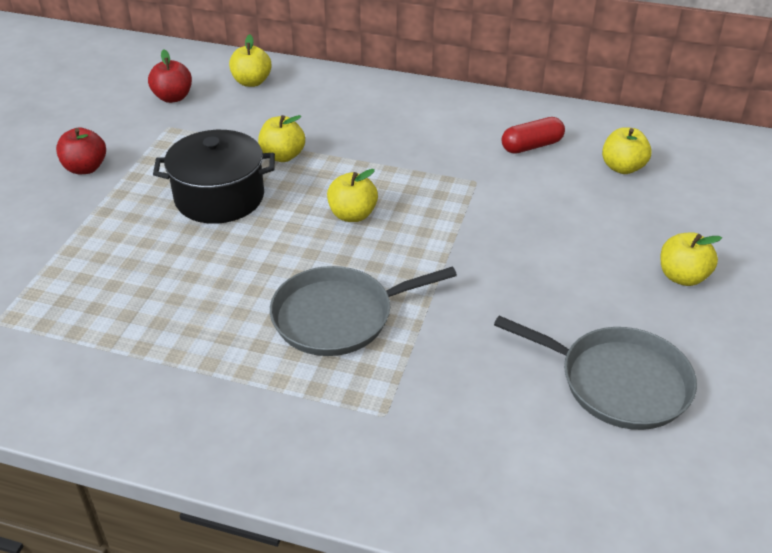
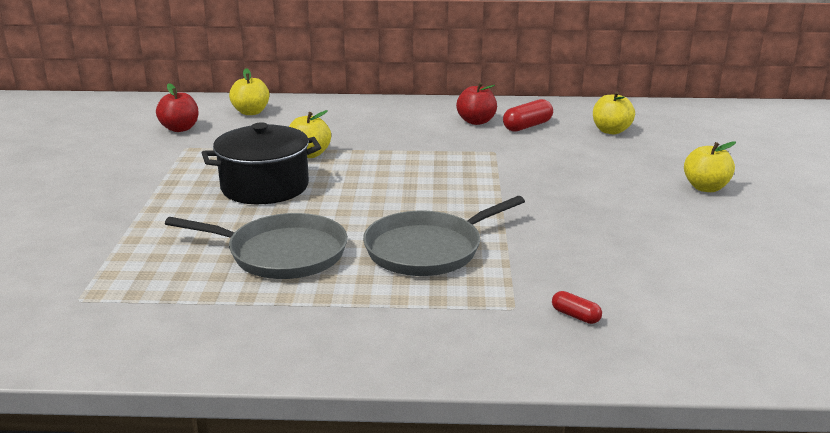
camera: 15 degrees left, 15 degrees down
(85, 168) = (117, 182): red apple -> red apple (476, 121)
(352, 215) = (398, 184): yellow apple -> none
(440, 439) = (575, 316): none -> red capsule
(617, 382) = (701, 257): grey pan -> grey pan (282, 253)

